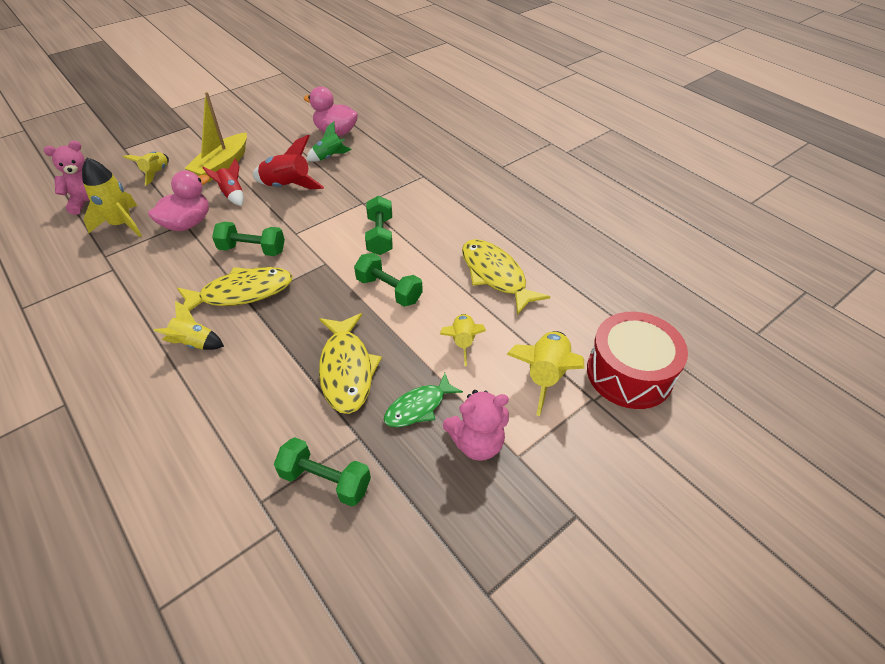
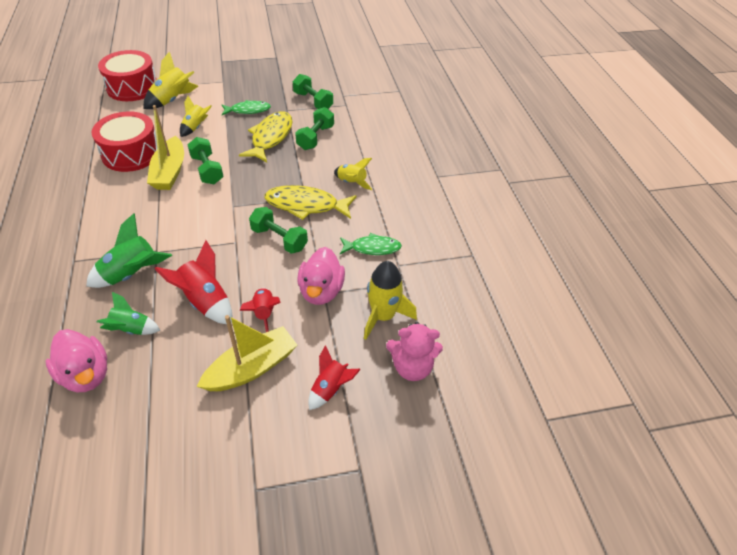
camera: 155 degrees left, 0 degrees up
(145, 275) = (372, 248): none -> green fish
(156, 173) = (330, 388): yellow rocket -> red rocket
(188, 223) = (321, 291): pink duck -> pink duck turned 60 degrees counterclockwise
(365, 183) = (131, 274): none -> green rocket
(380, 236) = (174, 212): green dumbbell -> green dumbbell (315, 138)
(428, 272) = (170, 172): none -> yellow boat
(477, 443) = (235, 90): pink teddy bear -> none
(495, 275) = (131, 153): yellow fish -> red drum

